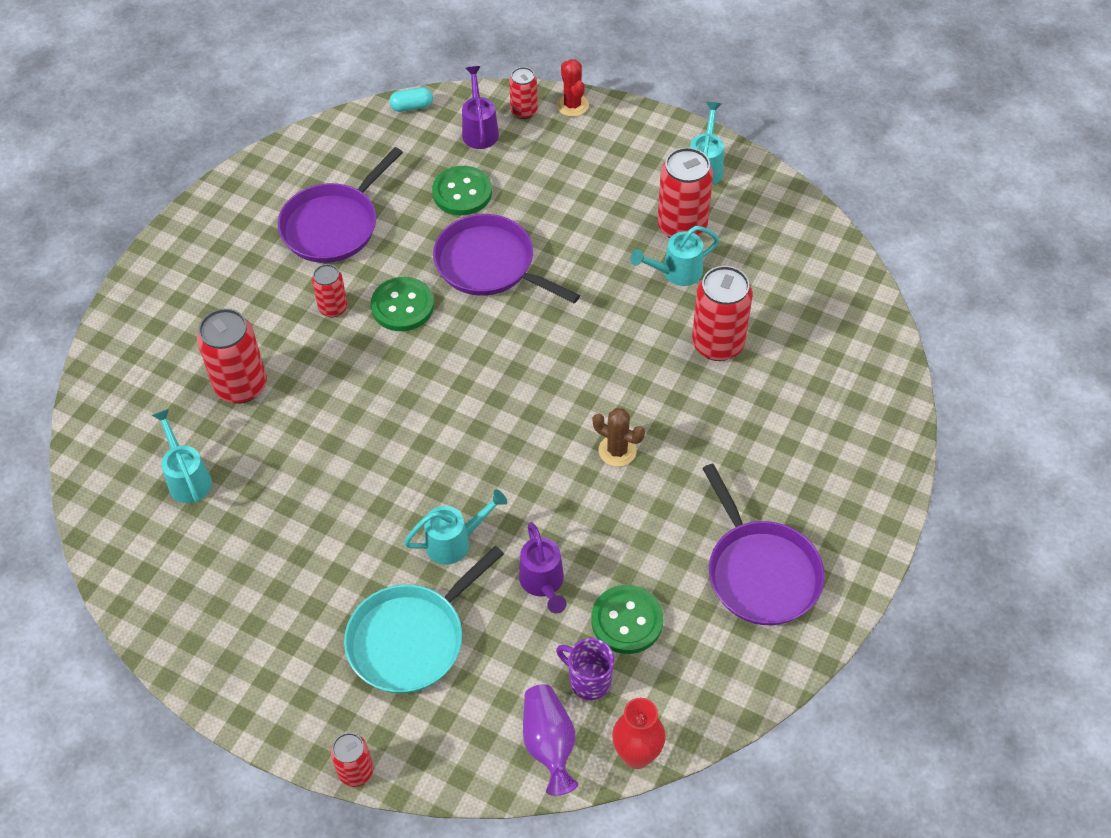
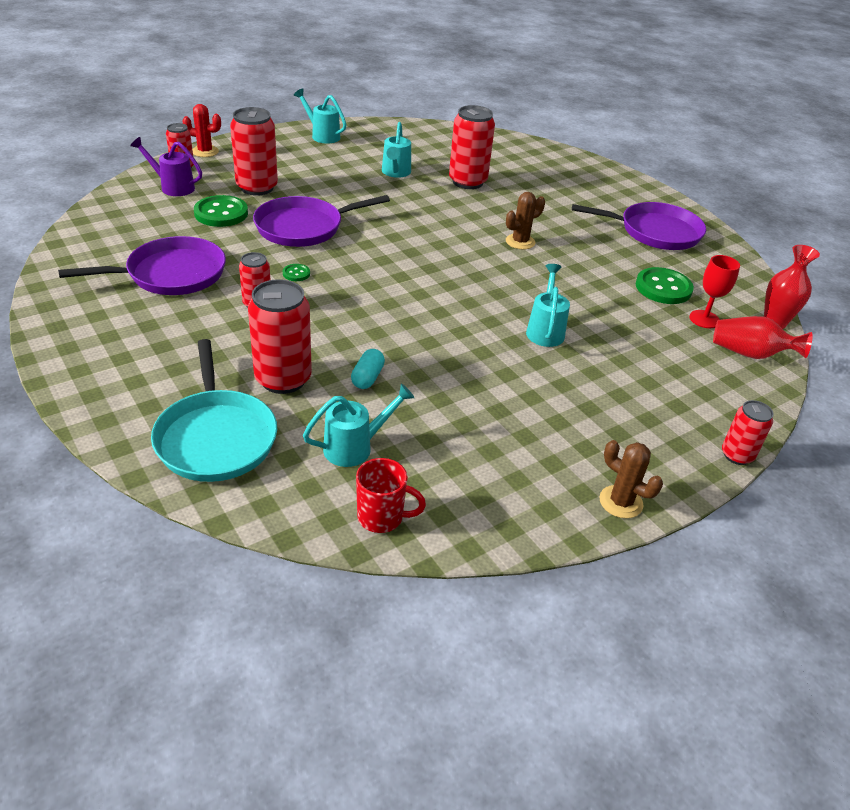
camera: 65 degrees left, 15 degrees down
(120, 535) = (382, 517): none -> red mug
(187, 478) = (355, 447): turquoise watering can -> turquoise watering can turned 150 degrees clockwise
(232, 693) = (620, 502): none -> brown cactus
(333, 225) = (171, 274): purple pan -> purple pan turned 90 degrees counterclockwise
(402, 306) = (296, 273): green button -> green button, size x0.47
(411, 639) = (623, 382): turquoise pan -> turquoise pan (216, 437)
(412, 107) = (105, 202): turquoise capsule -> turquoise capsule (367, 377)
(543, 583) = (610, 307): purple watering can -> none
(549, 744) = (750, 354): purple vase -> red vase
(589, 680) = (704, 319): purple mug -> red goblet
(682, 226) = (360, 158): red can -> red can (257, 187)

